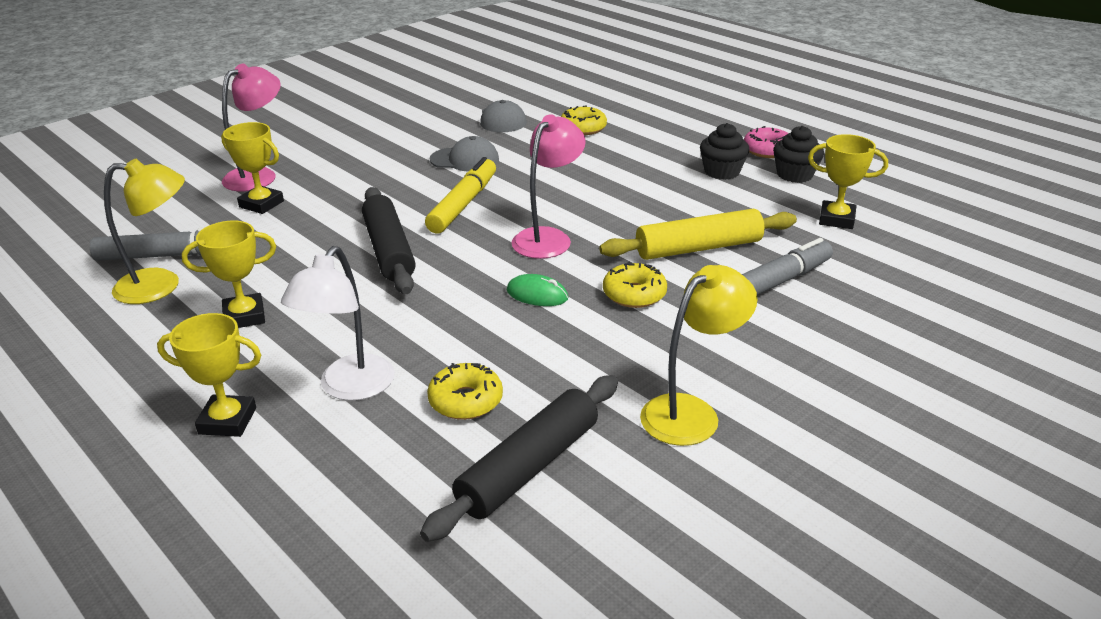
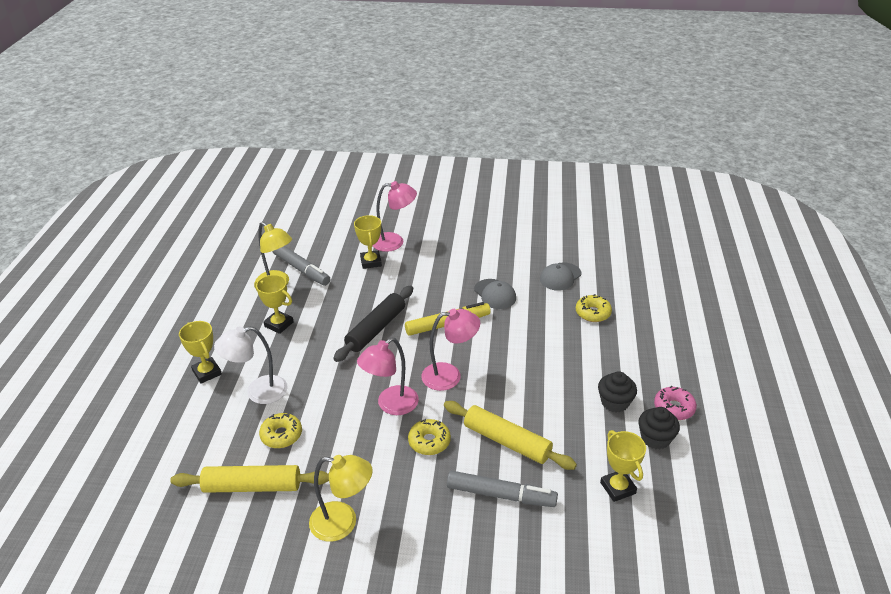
camera: 50 degrees right, 5 degrees up
(528, 467) = (252, 486): black rolling pin -> yellow rolling pin
(537, 294) = (391, 405): green mouse -> pink lamp

